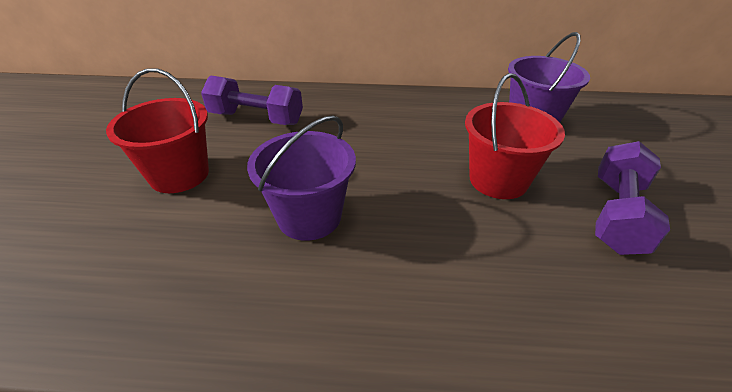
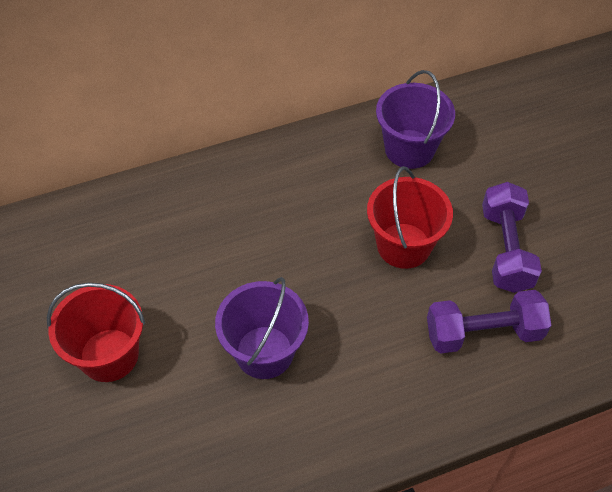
camera: 25 degrees left, 15 degrees up
(256, 118) = (127, 249): purple dumbbell -> purple dumbbell (483, 333)

